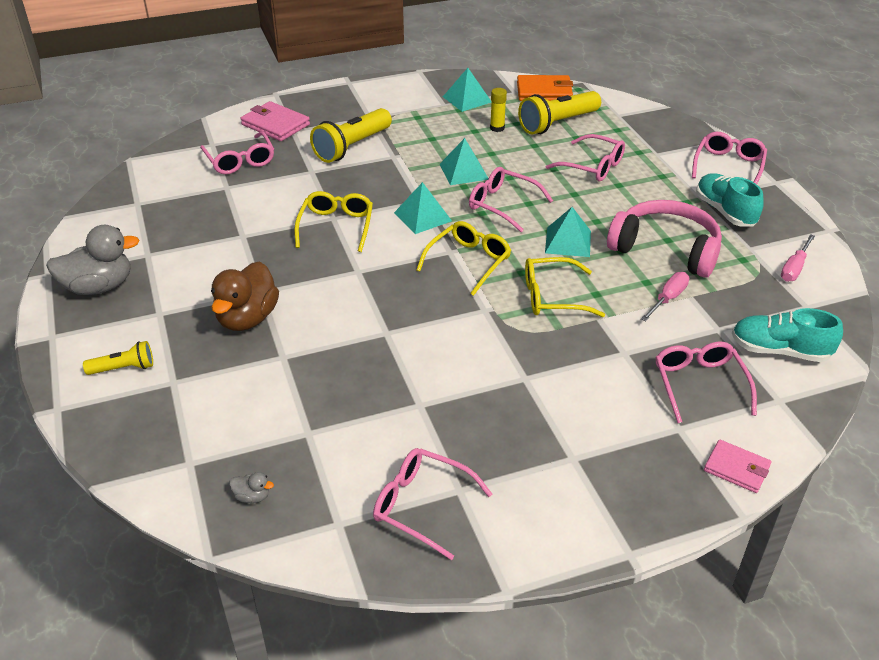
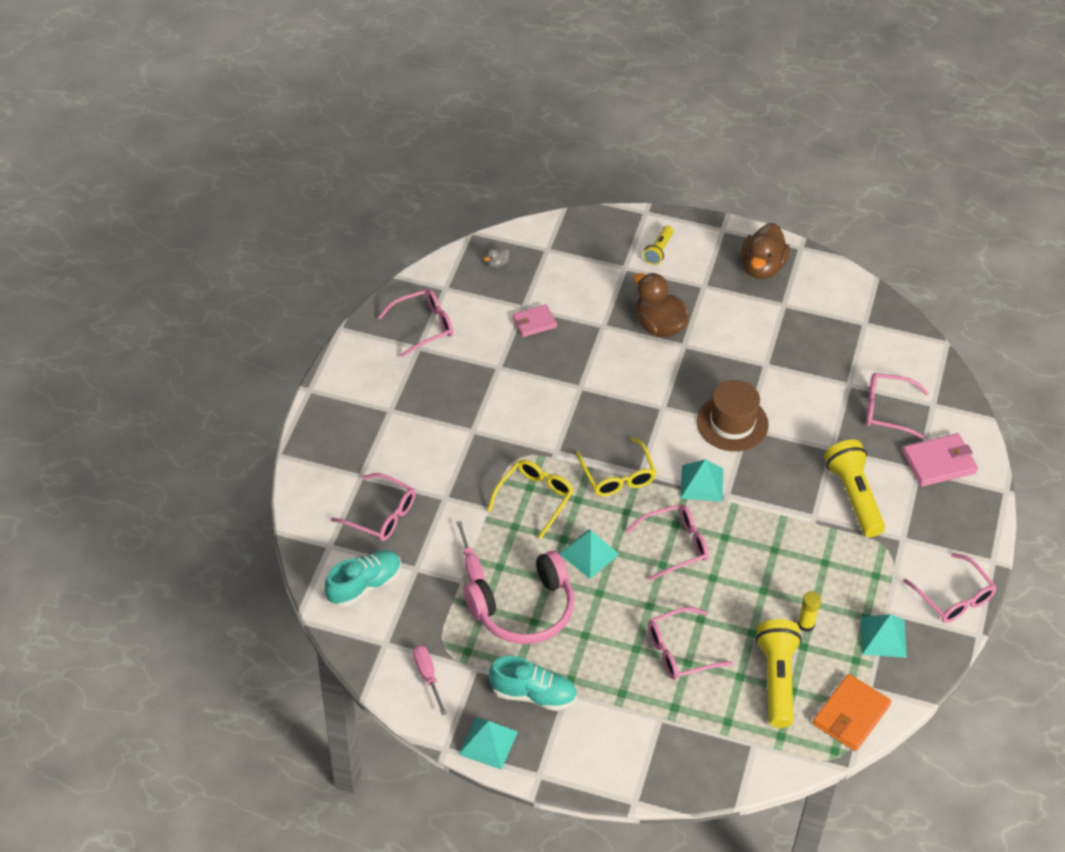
camera: 125 degrees right, 10 degrees up
(99, 287) = (762, 267): grey duck -> brown duck
(336, 227) = (732, 423): yellow glasses -> brown hat
(464, 171) = (748, 551): turquoise pyramid -> turquoise pyramid (488, 743)
(728, 166) = (593, 760): pink glasses -> pink glasses (953, 597)
(736, 468) = (308, 479): pink wallet -> pink wallet (534, 322)

